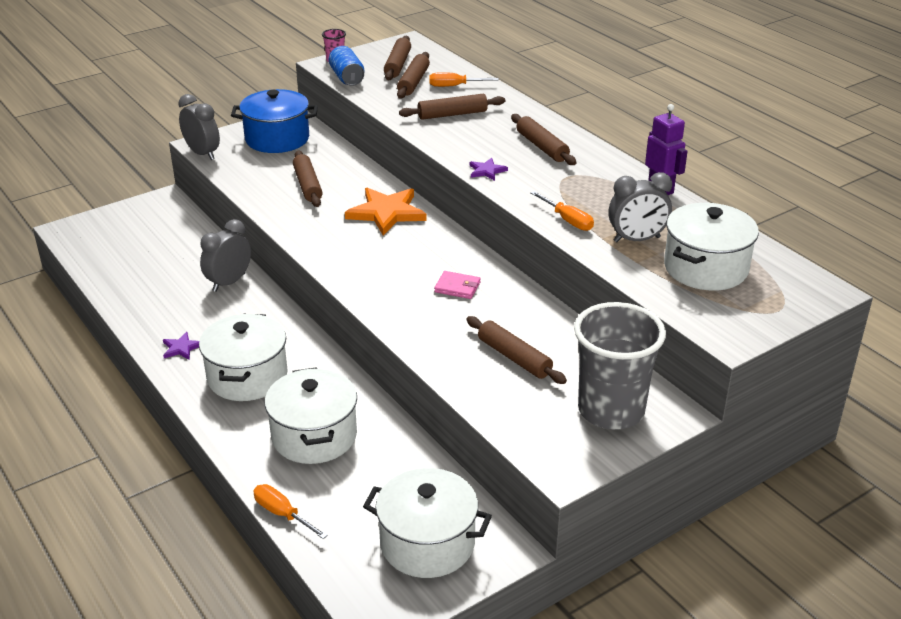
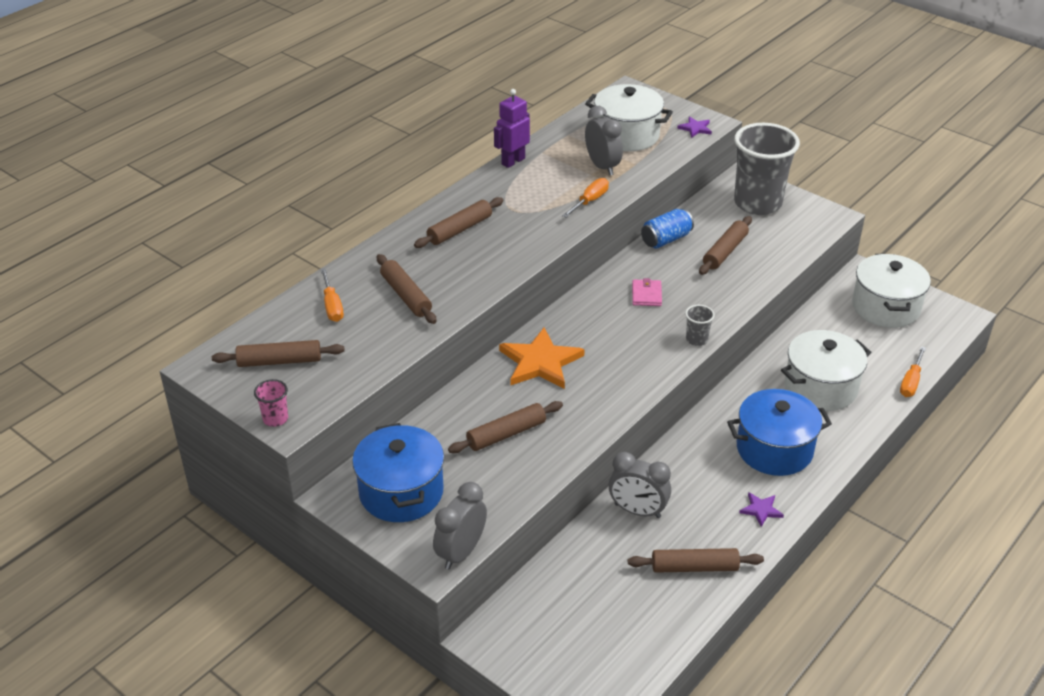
camera: 105 degrees left, 5 degrees up
(247, 377) = (774, 449): white pot -> blue pot
(347, 78) = (329, 396): blue can -> blue can (666, 239)
(370, 302) = (696, 340): none -> grey cup
(413, 82) = (328, 339): brown rolling pin -> brown rolling pin (694, 567)
(487, 171) = (522, 255): purple star -> purple star (695, 128)

